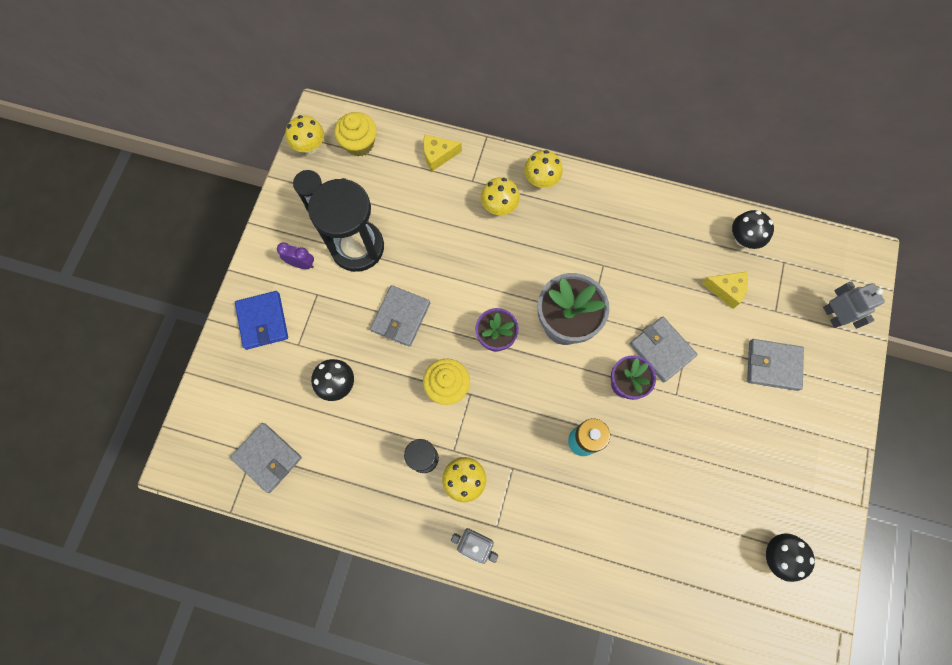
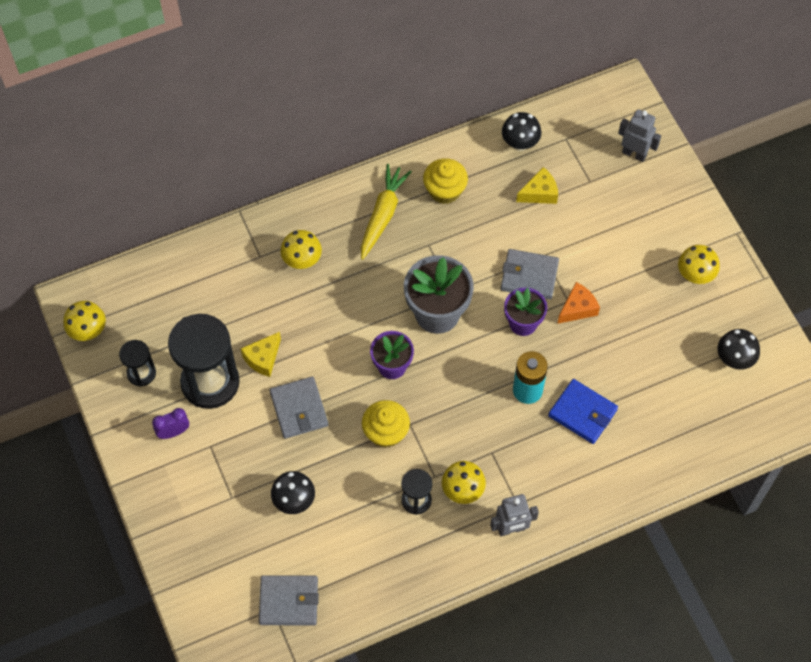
camera: 40 degrees left, 10 degrees down
(263, 321) = (183, 502): blue wallet -> blue wallet (582, 413)
(359, 143) = (131, 297): yellow cupcake -> yellow cupcake (445, 190)
(438, 155) = (211, 257): yellow cheese -> yellow cheese (263, 358)
(541, 180) = (318, 214): yellow mushroom -> yellow mushroom (695, 275)
(588, 216) = (383, 215): none -> yellow carrot
(679, 406) = (577, 308): none -> orange cheese
(773, 365) = (621, 224): grey wallet -> none

